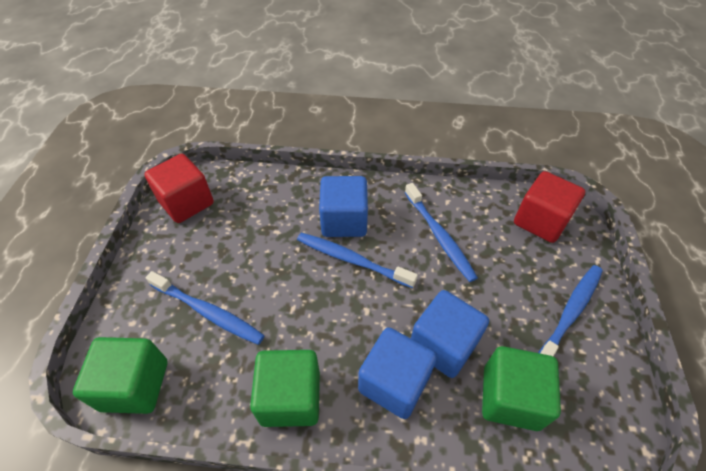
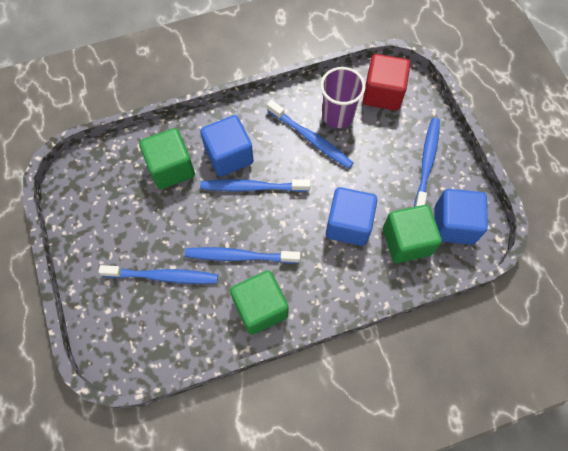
camera: 25 degrees left, 15 degrees up
(135, 385) = (142, 351): green cube -> green cube (171, 168)
(186, 202) = (83, 194): red cube -> none
(299, 326) = (239, 256): none -> blue toothbrush
(394, 382) = (326, 266): blue cube -> blue cube (454, 225)
(479, 224) = (338, 115): none -> purple cup

